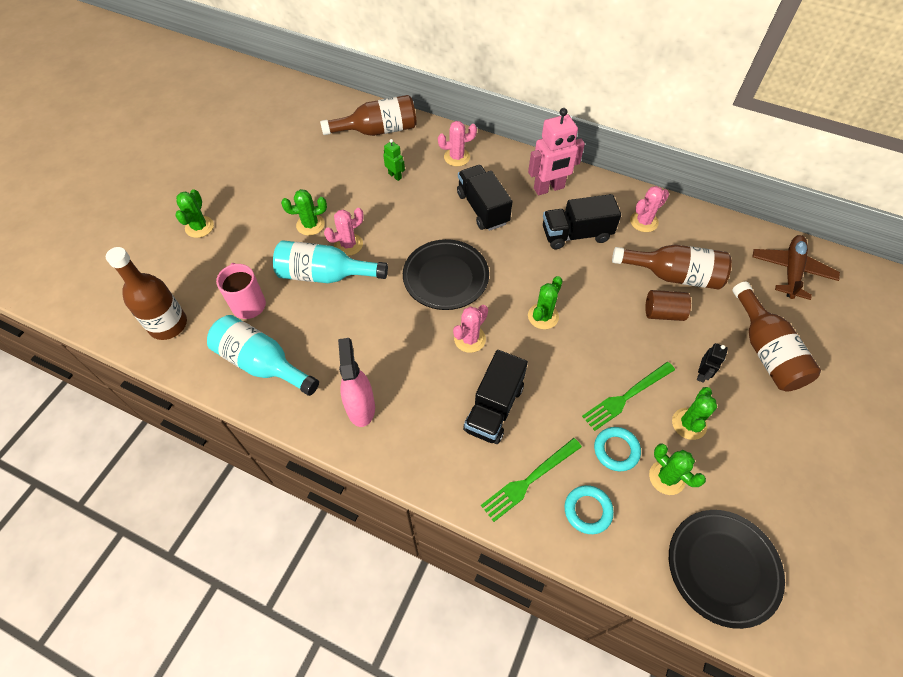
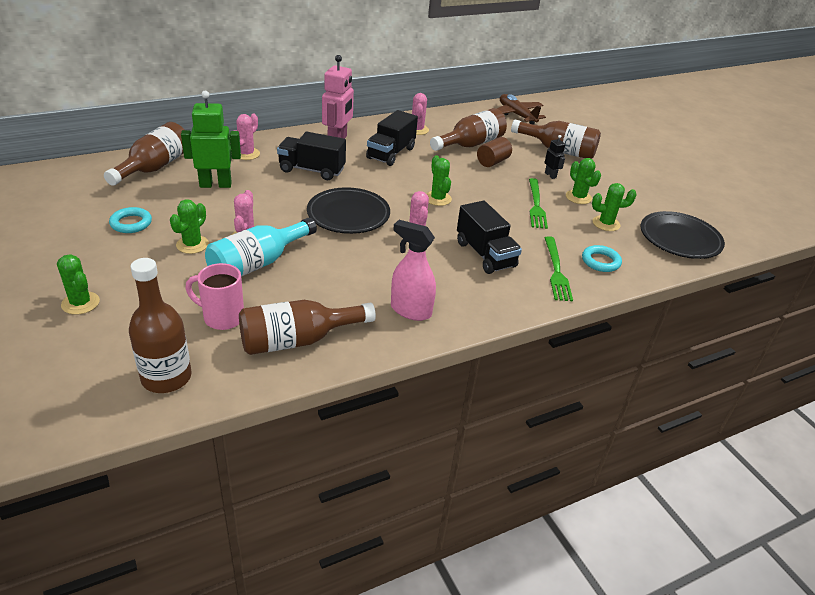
camera: 55 degrees left, 20 degrees down
(262, 363) = (297, 340): turquoise bottle -> brown bottle
(395, 176) = (215, 184): green robot -> green robot, size x2.02
(616, 450) = (569, 229): turquoise ring -> turquoise ring (131, 223)

